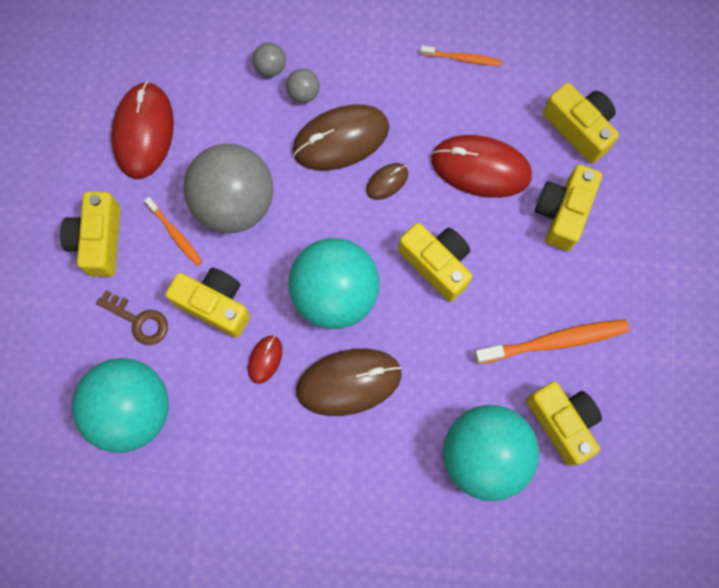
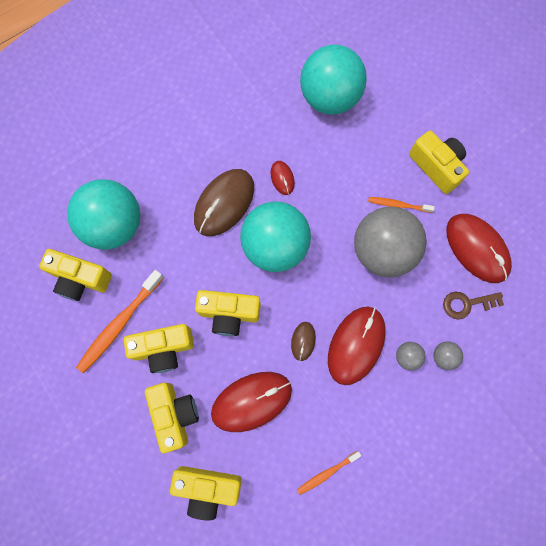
camera: 140 degrees right, 0 degrees up
(138, 320) = (371, 143): brown key -> brown key (467, 304)
(215, 304) = (338, 185): yellow camera -> yellow camera (164, 349)
(341, 139) = (356, 345): brown mouse -> red mouse

